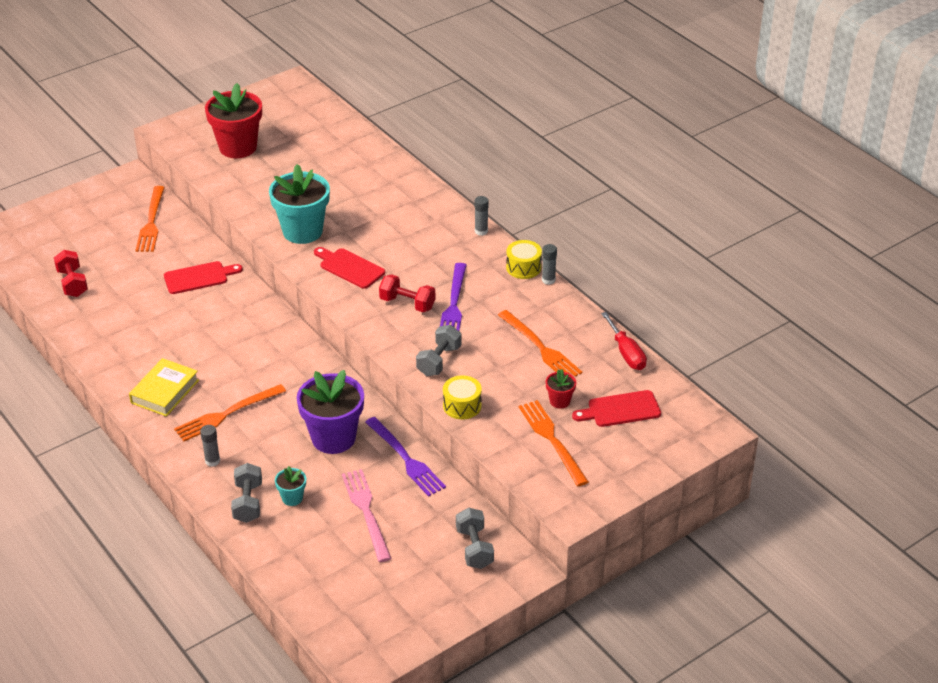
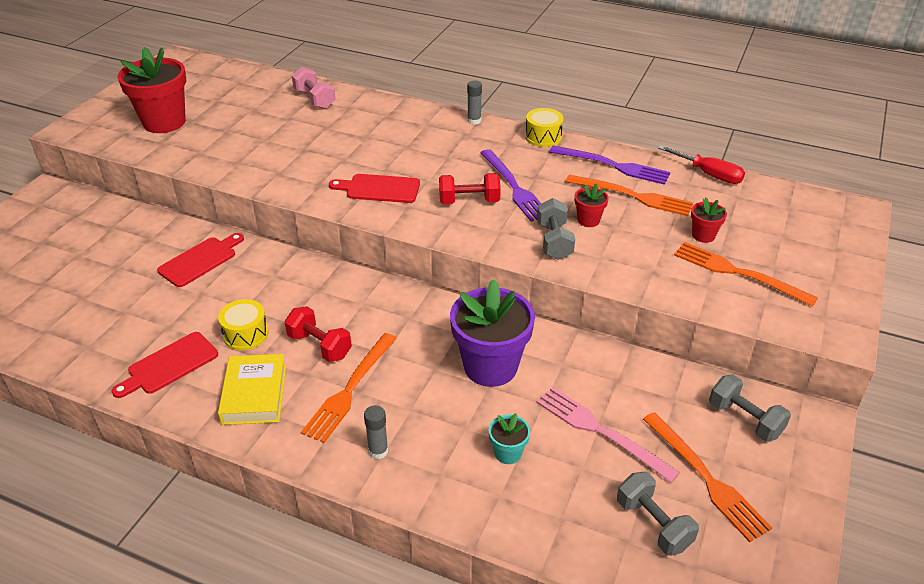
camera: 30 degrees left, 0 degrees up
(72, 283) = (47, 317): red dumbbell -> red dumbbell (319, 346)
(151, 222) = (102, 226): orange fork -> orange fork (706, 478)
(248, 503) = (463, 482): grey dumbbell -> grey dumbbell (653, 524)
(302, 231) = (299, 173): turquoise flower pot -> none
(369, 164) = (315, 99): none -> pink dumbbell
(406, 459) = (584, 357): purple fork -> purple fork (613, 166)
(462, 406) = (621, 274): yellow drum -> yellow drum (246, 334)
(483, 354) = (588, 220): none -> red flower pot
(548, 280) = (575, 139): grey glue stick -> none
(620, 409) = (761, 222): red cutting board -> red cutting board (169, 365)

